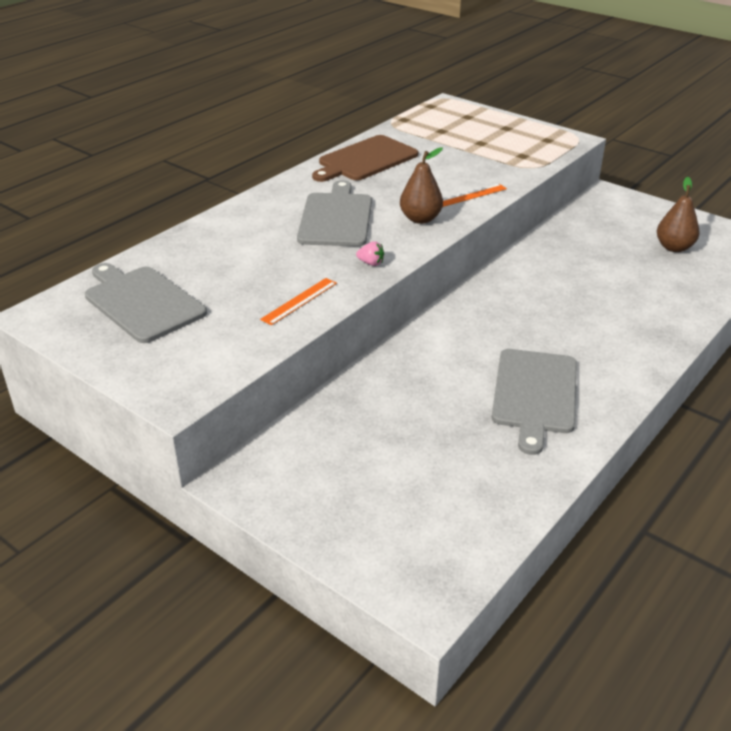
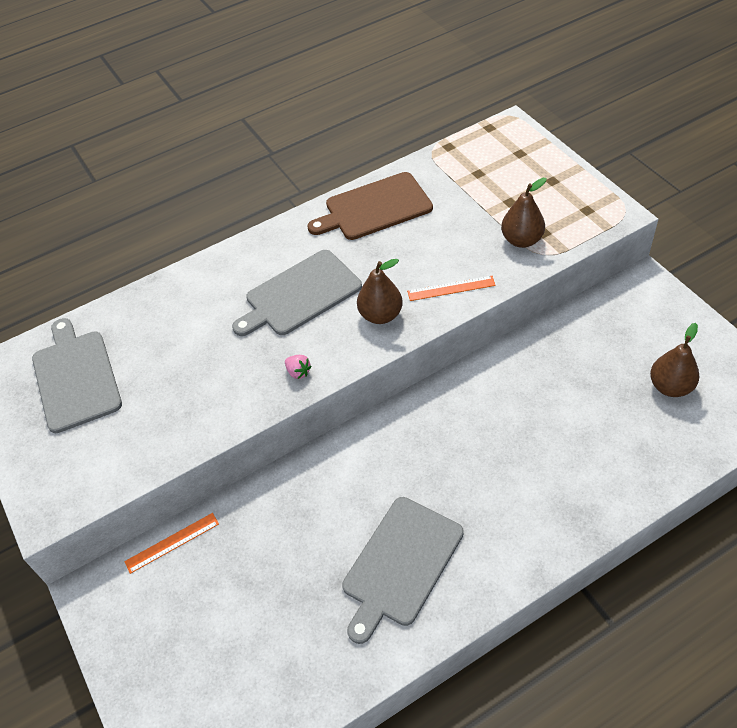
camera: 25 degrees right, 15 degrees up
(299, 301) = (207, 411): orange ruler -> orange ruler (172, 542)
(336, 218) = (300, 295): grey cutting board -> grey cutting board turned 150 degrees counterclockwise
(508, 162) = (521, 240): none -> brown pear

